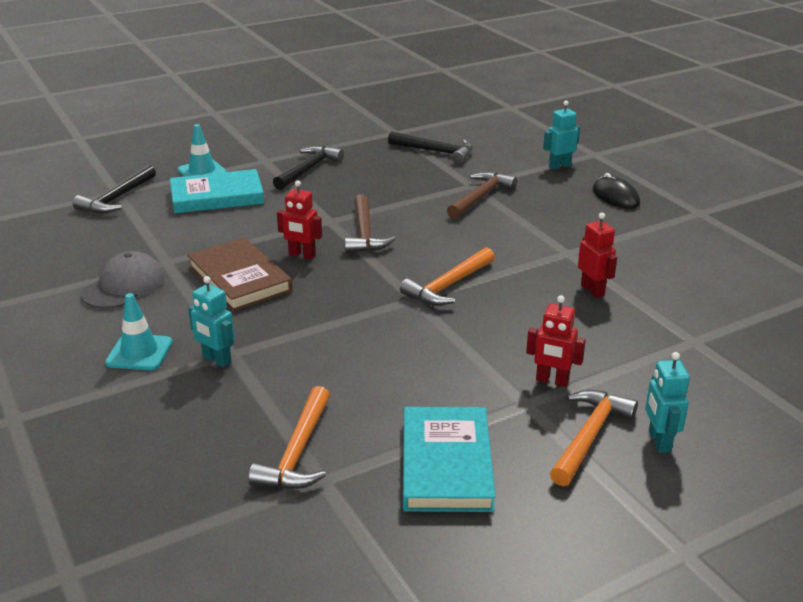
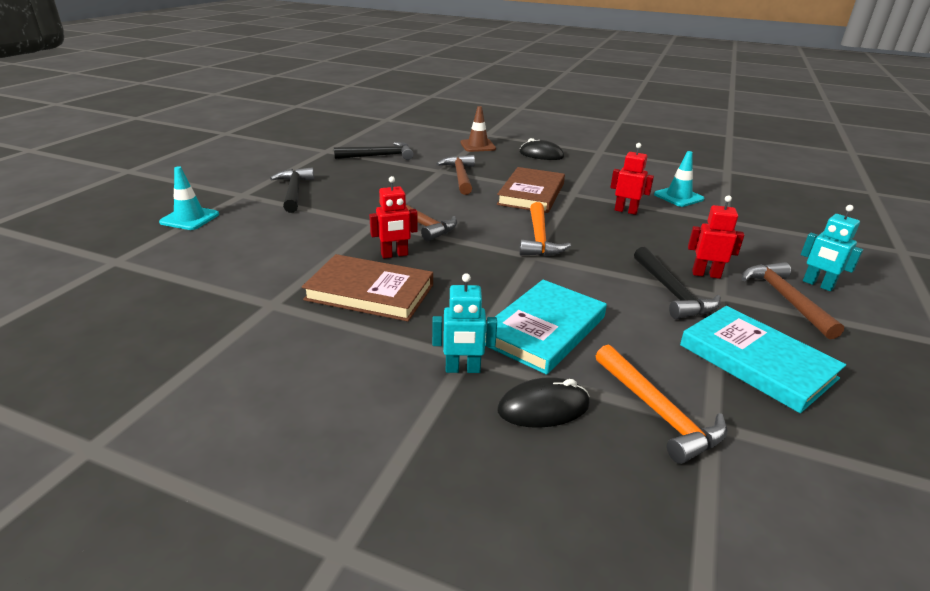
camera: 40 degrees left, 0 degrees up
(117, 198) = (123, 266): black hammer -> black hammer (672, 292)
(124, 286) = (259, 343): grey cap -> none
(139, 352) = (377, 398): turquoise traffic cone -> turquoise traffic cone (678, 197)
(217, 196) = (238, 234): turquoise book -> turquoise book (544, 330)
(227, 409) = (543, 408): none -> black mouse
(521, 239) = (531, 194): none -> brown book
(552, 381) = (706, 274): red robot -> red robot turned 150 degrees counterclockwise
(559, 166) = (477, 146): turquoise robot -> brown traffic cone
(589, 436) = (786, 299): orange hammer -> brown hammer

